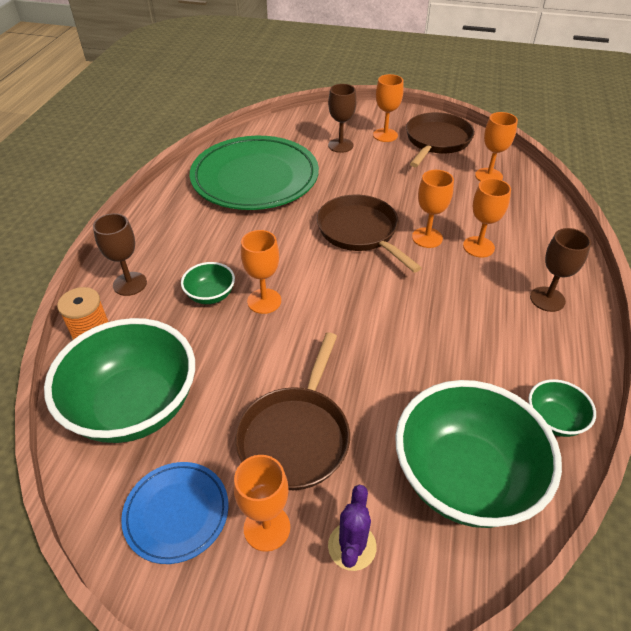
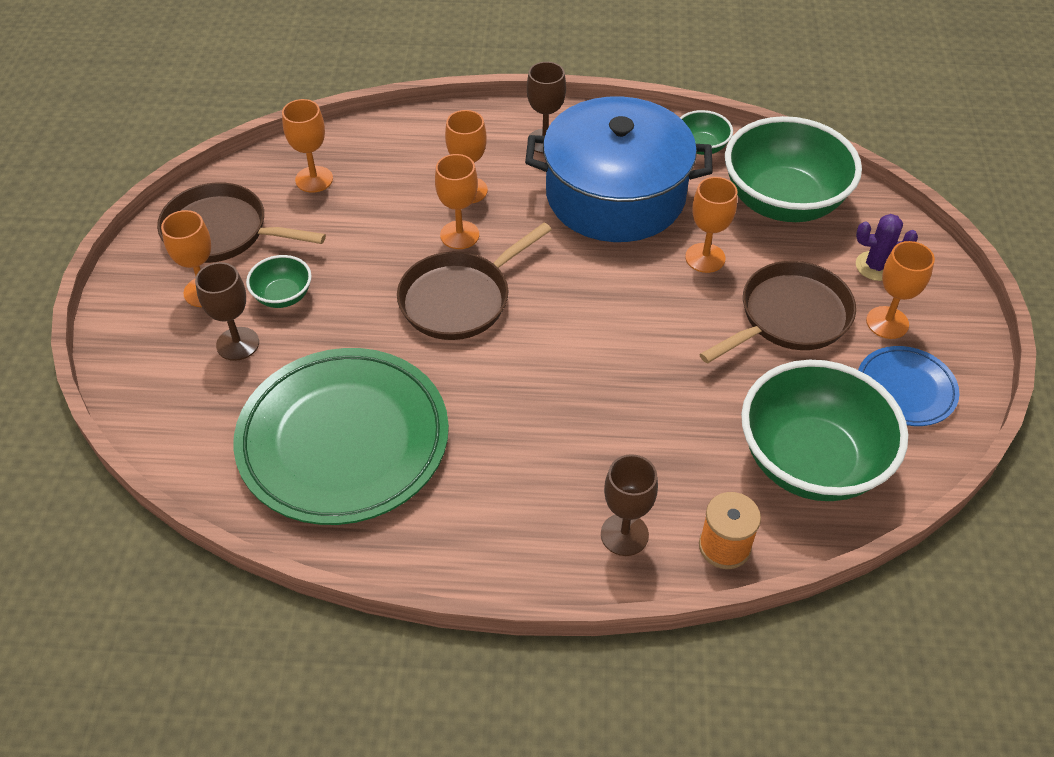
camera: 100 degrees left, 5 degrees up
(210, 295) = (620, 434): green bowl -> green bowl (283, 296)
(264, 301) = (615, 376): orange goblet -> orange goblet (705, 258)
(296, 436) = (789, 317): brown pan -> brown pan turned 45 degrees counterclockwise
(474, 336) = (615, 195): none -> blue pot

